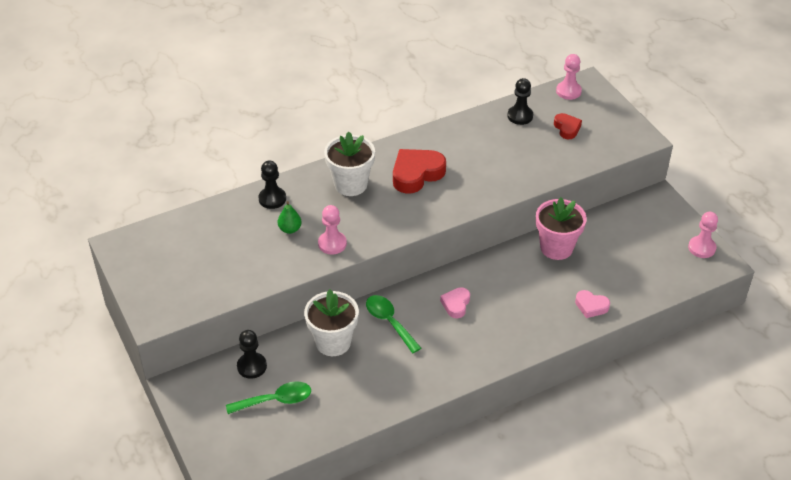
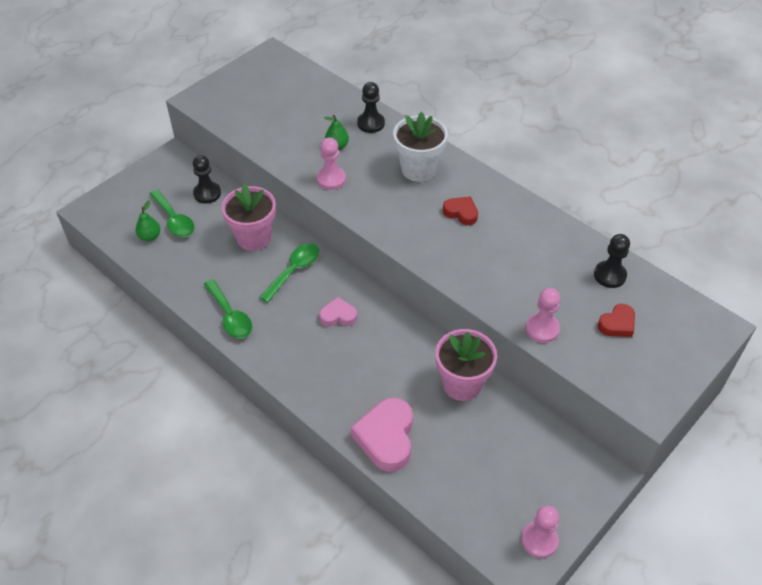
camera: 70 degrees right, 5 degrees up
(289, 425) = (150, 236): none -> green pear
(333, 342) = (254, 238): white flower pot -> pink flower pot
(416, 174) = (461, 213): red heart -> red heart, size x0.56
(423, 380) = (230, 316): none -> green spoon
(568, 91) = (687, 311): pink pawn -> pink pawn (542, 329)
(591, 306) = (386, 437): pink heart -> pink heart, size x1.79

